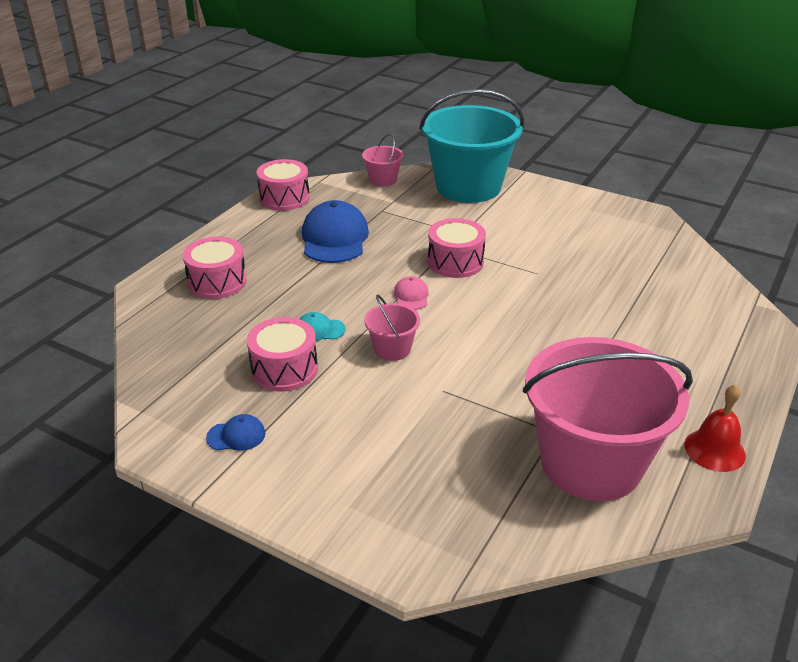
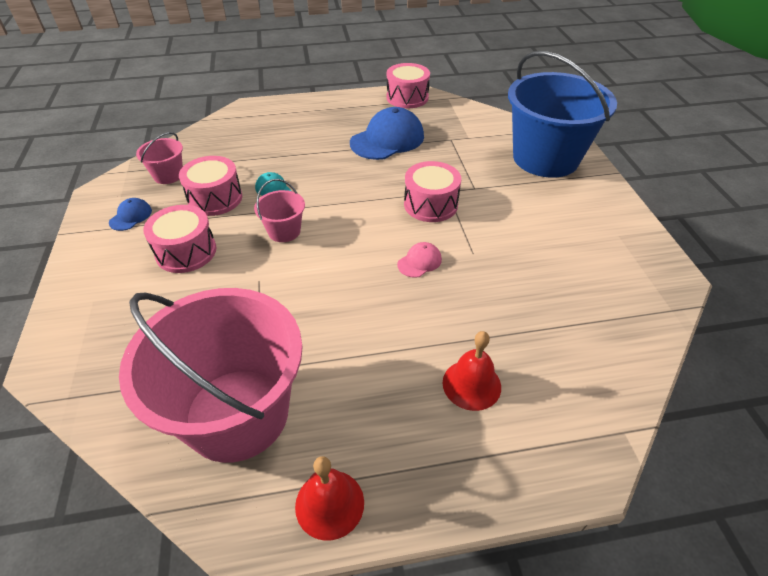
camera: 50 degrees right, 10 degrees up
(217, 282) = (281, 126): pink drum -> pink drum (186, 251)
(236, 436) = (131, 216): blue cap -> blue cap turned 105 degrees counterclockwise
(383, 180) = (491, 119): pink bucket -> pink bucket (168, 175)
(411, 296) = (359, 207): pink cap -> pink cap (419, 262)
(468, 187) = (545, 158): turquoise bucket -> blue bucket
(665, 339) = (471, 384): none -> red bell

